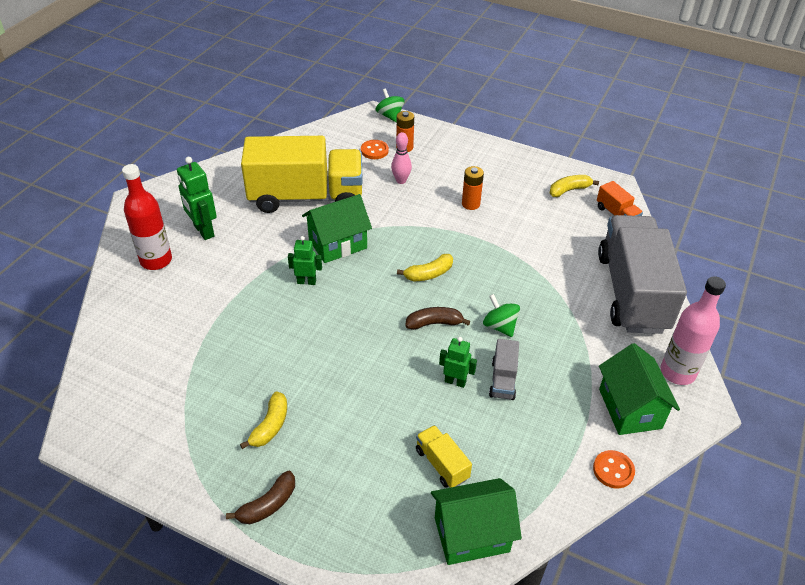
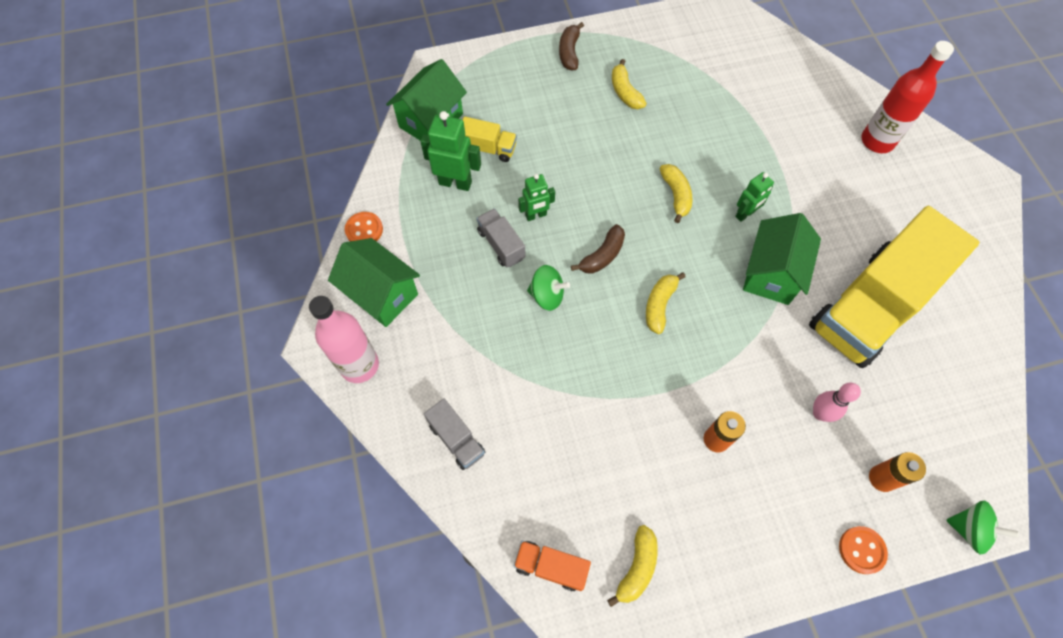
camera: 140 degrees right, 20 degrees up
(203, 231) = (890, 195): green robot -> green robot (455, 182)
(336, 323) = (676, 195): none -> yellow banana
(374, 151) = (902, 440): orange button -> orange button (861, 550)
(632, 292) = (456, 439): grey truck -> grey truck, size x0.41

